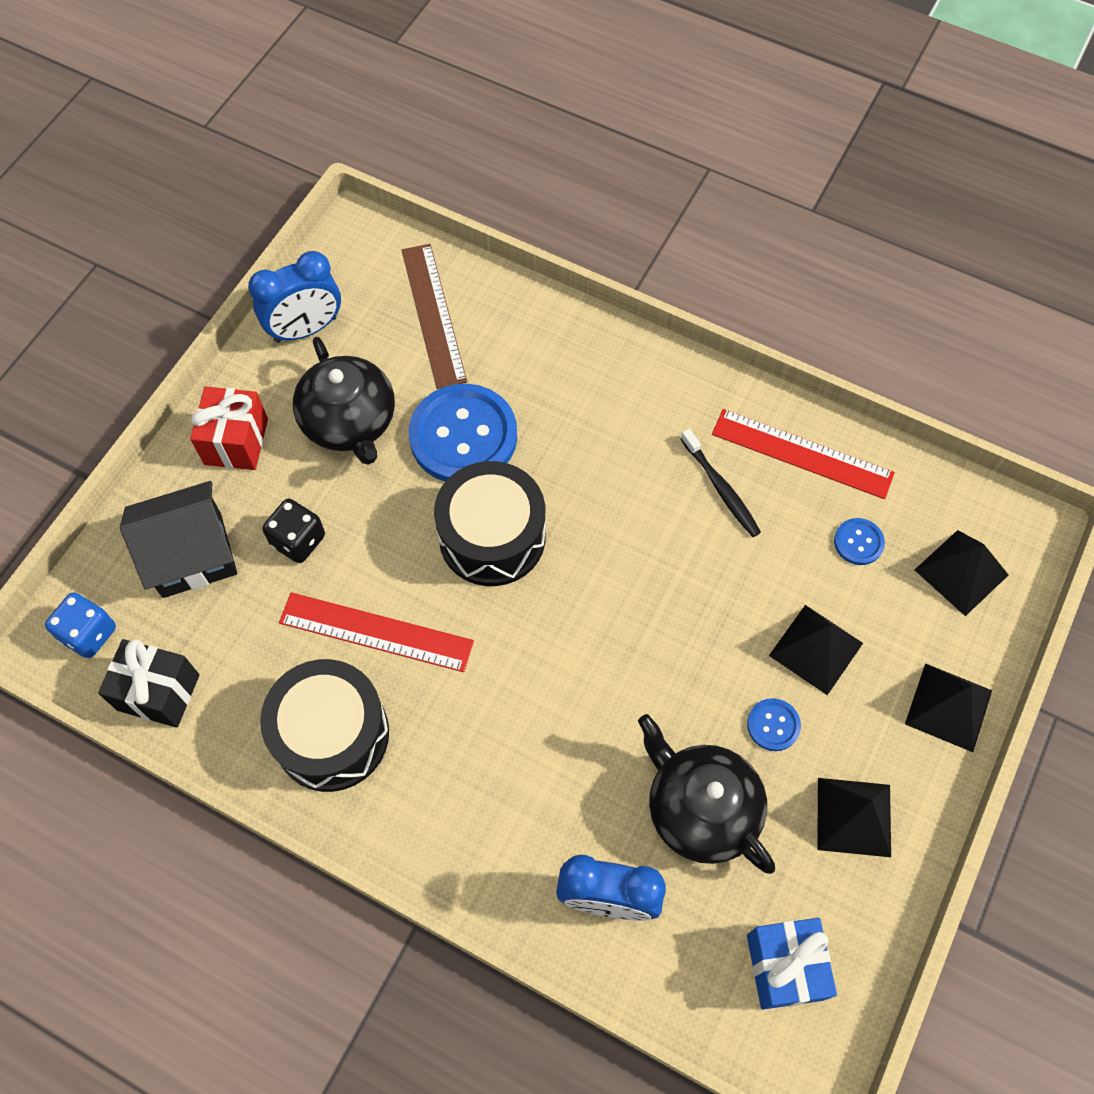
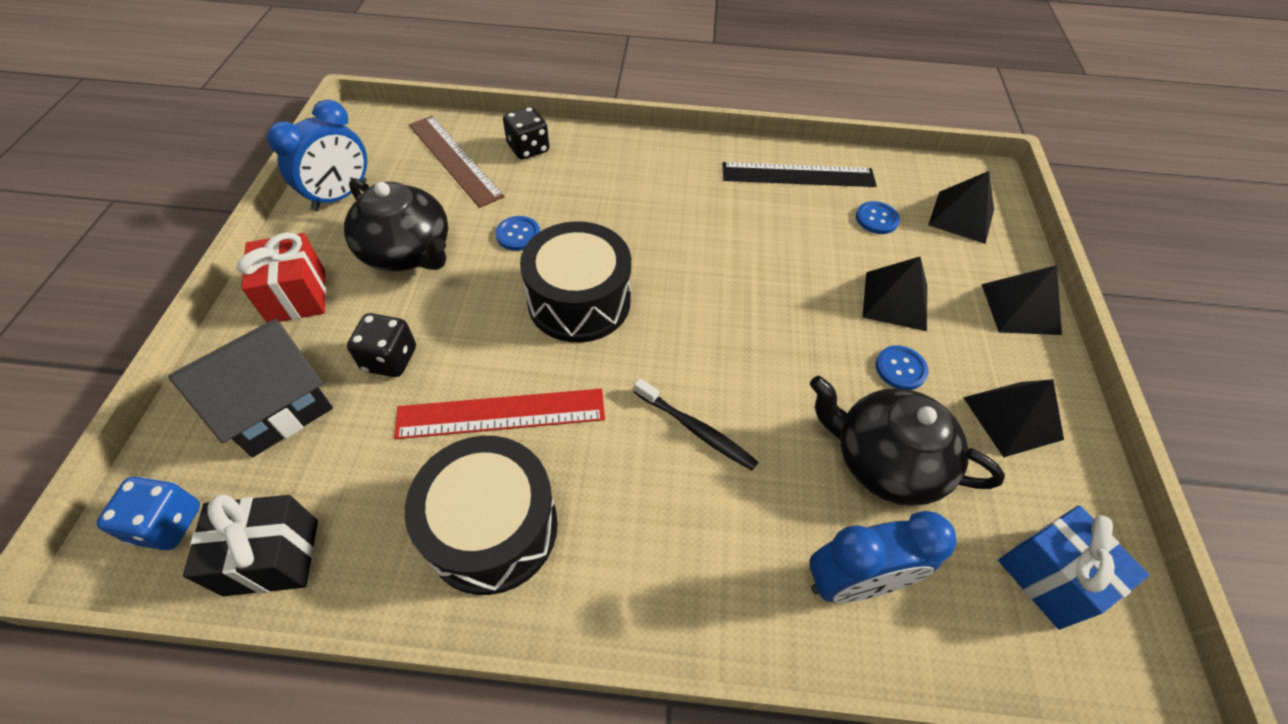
camera: 25 degrees left, 10 degrees down
(463, 436) = (518, 234): blue button -> blue button, size x0.44
(516, 322) = (528, 149): none -> black dice
(721, 488) = (752, 213): black toothbrush -> black toothbrush (696, 430)
(802, 453) = (798, 175): red ruler -> black ruler

